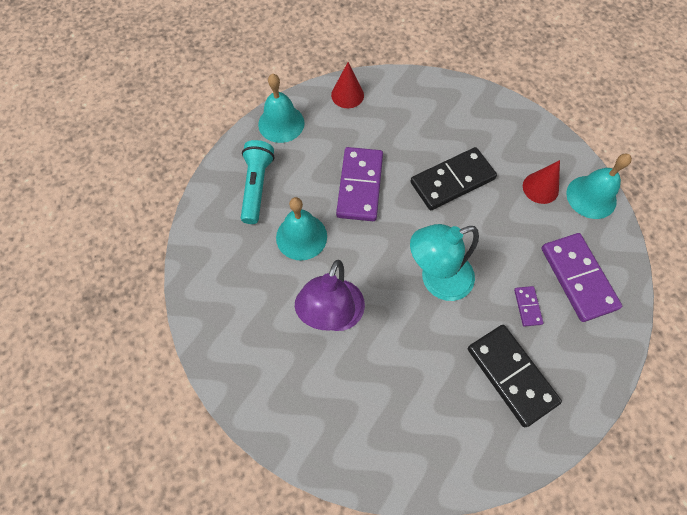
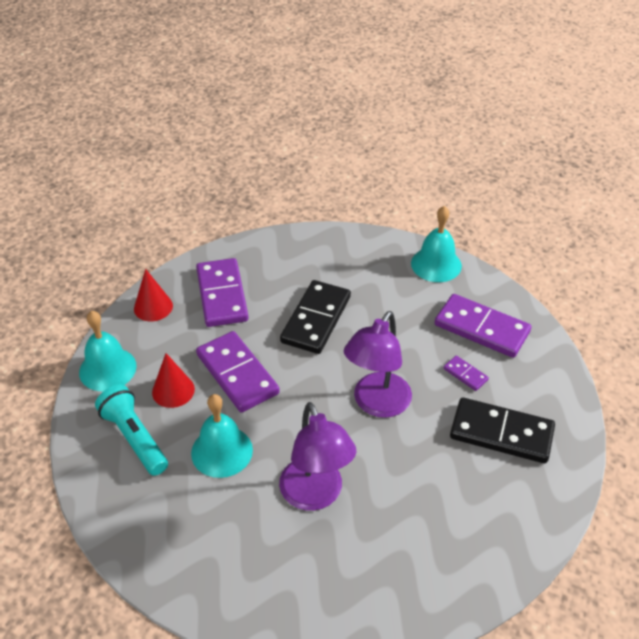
camera: 40 degrees left, 20 degrees down
(401, 116) = (222, 295): none -> purple domino
(437, 280) = (376, 404): turquoise lamp -> purple lamp
(540, 188) = (392, 281): red cone -> red cone (173, 390)

